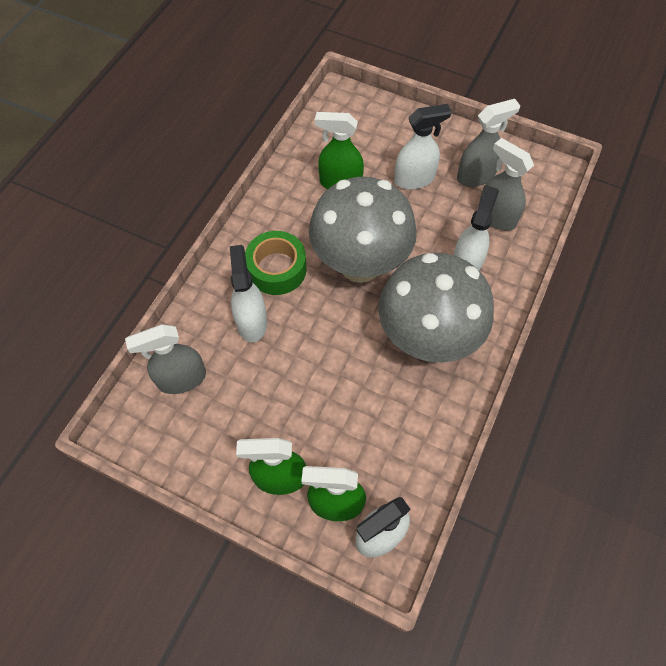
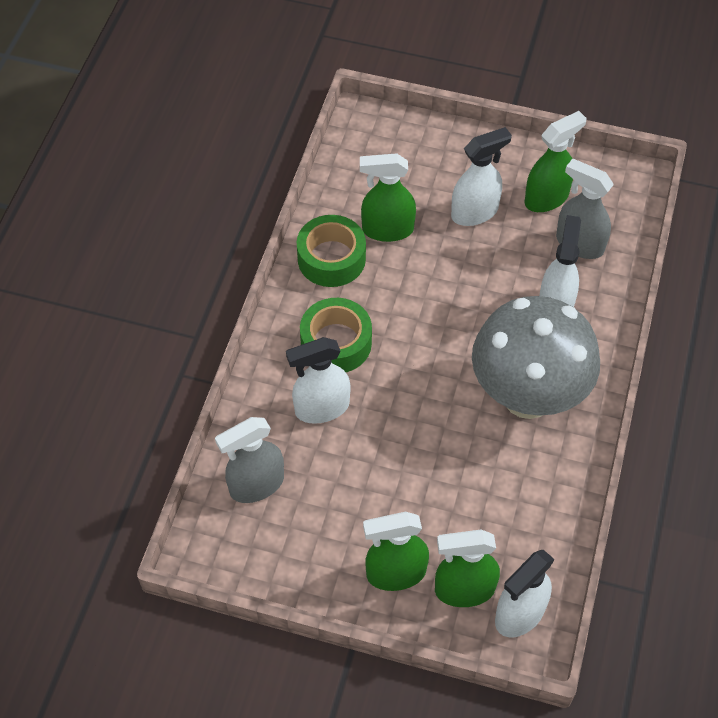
camera: 10 degrees left, 5 degrees down
(251, 322) = (321, 408): white spray bottle -> white spray bottle turned 90 degrees counterclockwise
(289, 200) = (331, 258): none -> green tape
(360, 264) = (432, 323): grey mushroom -> none
(476, 176) = (547, 198): grey spray bottle -> green spray bottle

